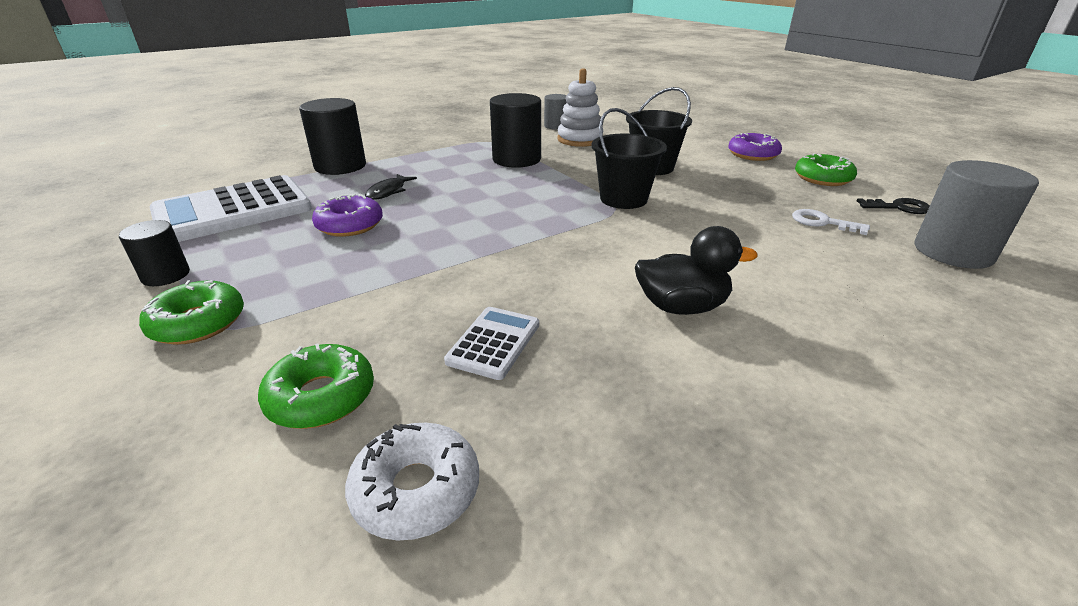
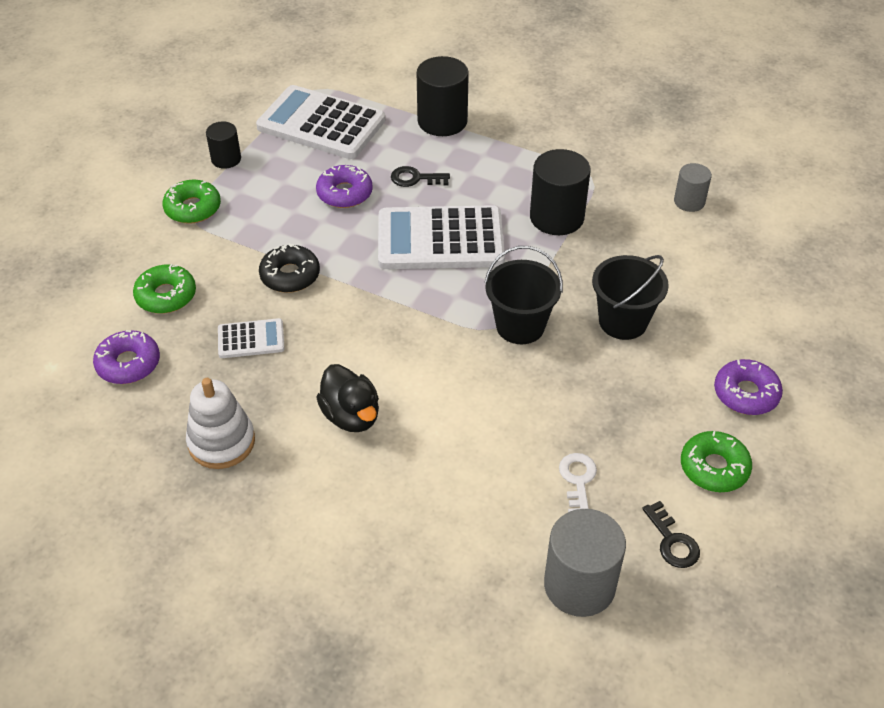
camera: 60 degrees right, 15 degrees up
(388, 192) = (415, 178): black fish -> black key
(416, 490) = (128, 364): white donut -> purple donut
(421, 286) = (290, 275): none -> black donut
(480, 201) = (440, 239): none -> white calculator
(580, 139) = (660, 237): white stacking toy -> white stacking toy (221, 442)

